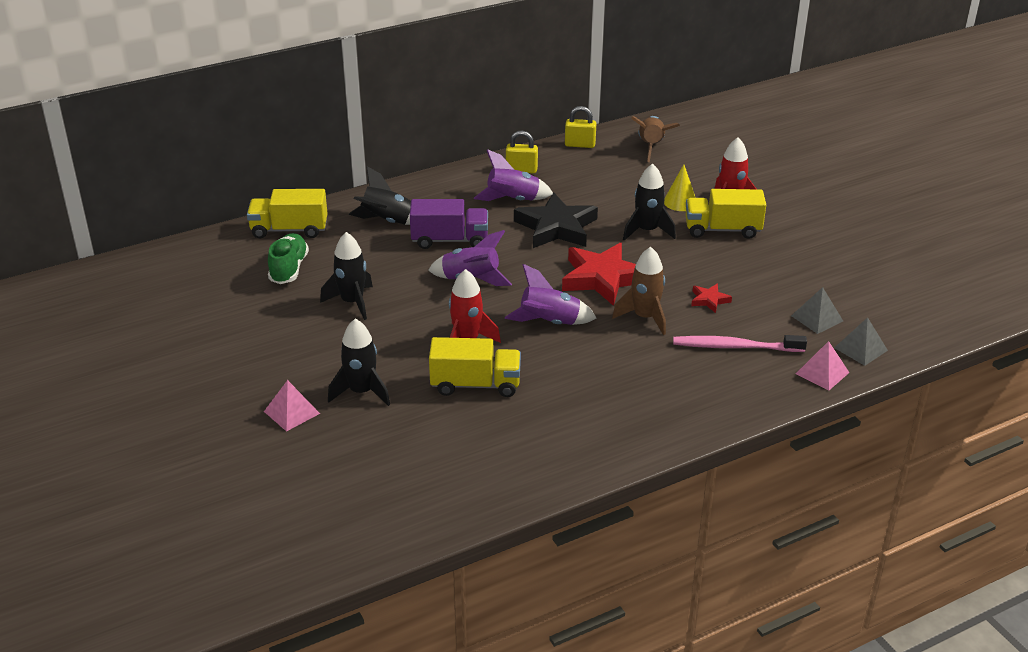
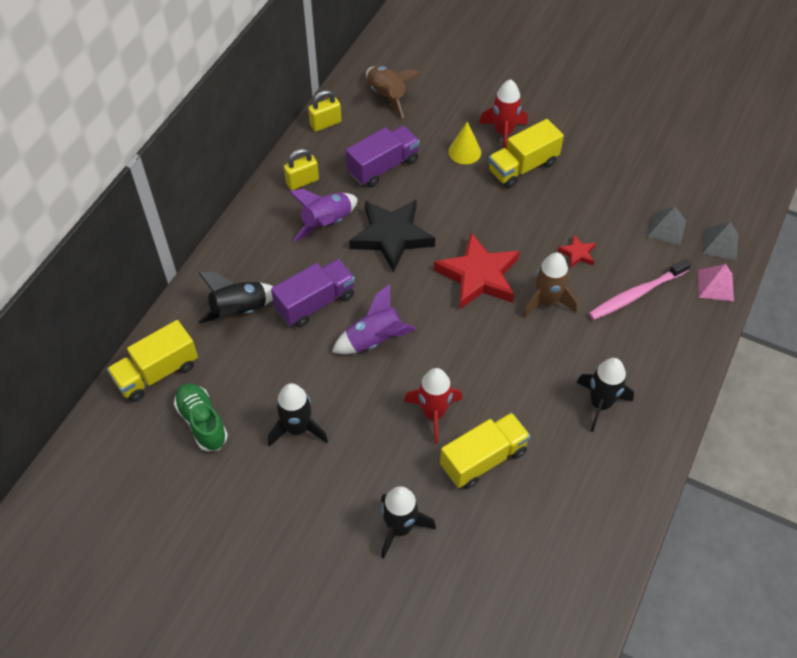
camera: 35 degrees left, 20 degrees up
(292, 412) = (363, 590): pink pyramid -> none
(549, 322) = (480, 352): purple rocket -> none
(598, 185) = (383, 167): none -> purple truck
(647, 231) = (467, 200): black rocket -> black rocket (600, 404)

